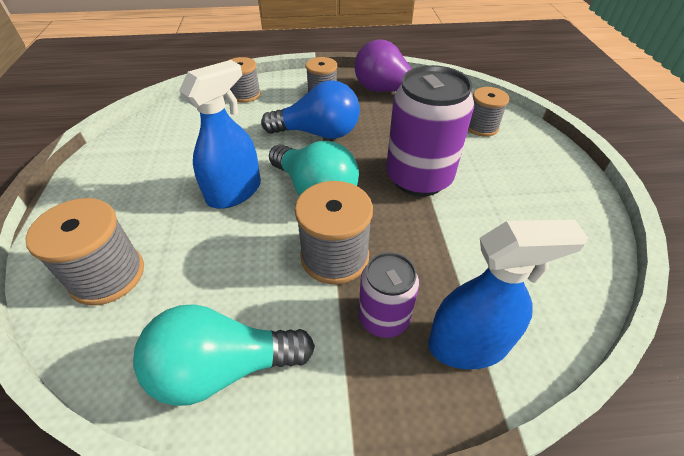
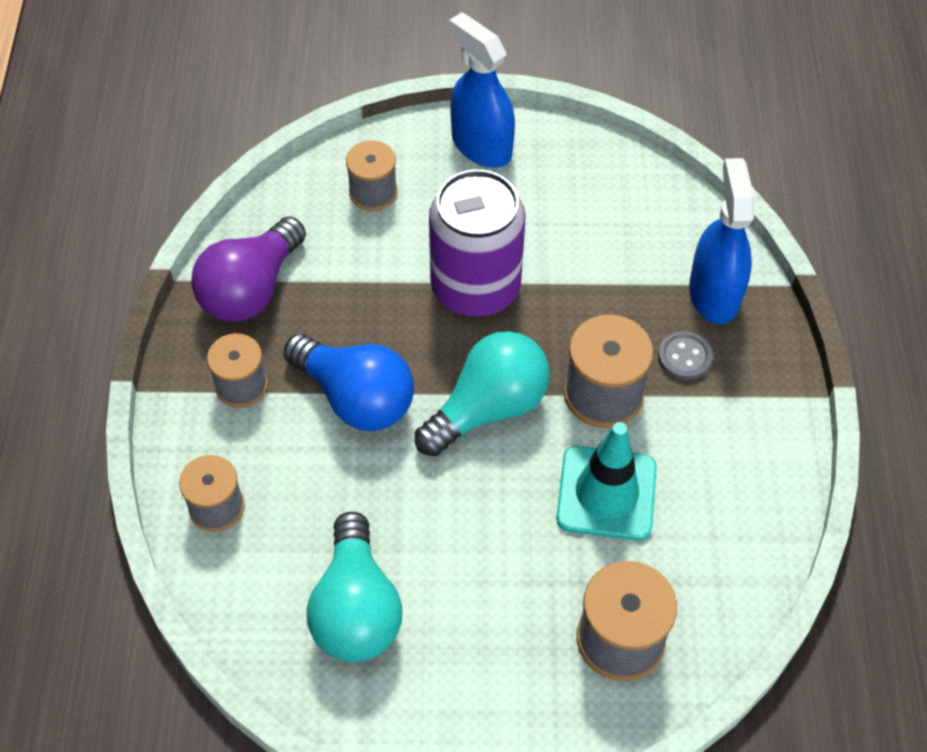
camera: 85 degrees left, 10 degrees up
(223, 368) = (738, 499): turquoise light bulb -> turquoise light bulb (356, 608)
(234, 192) = (481, 507): blue spray bottle -> blue spray bottle (481, 146)
(239, 262) = (606, 493): none -> turquoise traffic cone
(318, 133) = (355, 398): blue light bulb -> blue light bulb turned 120 degrees clockwise
(384, 318) = (684, 357): purple can -> grey button

